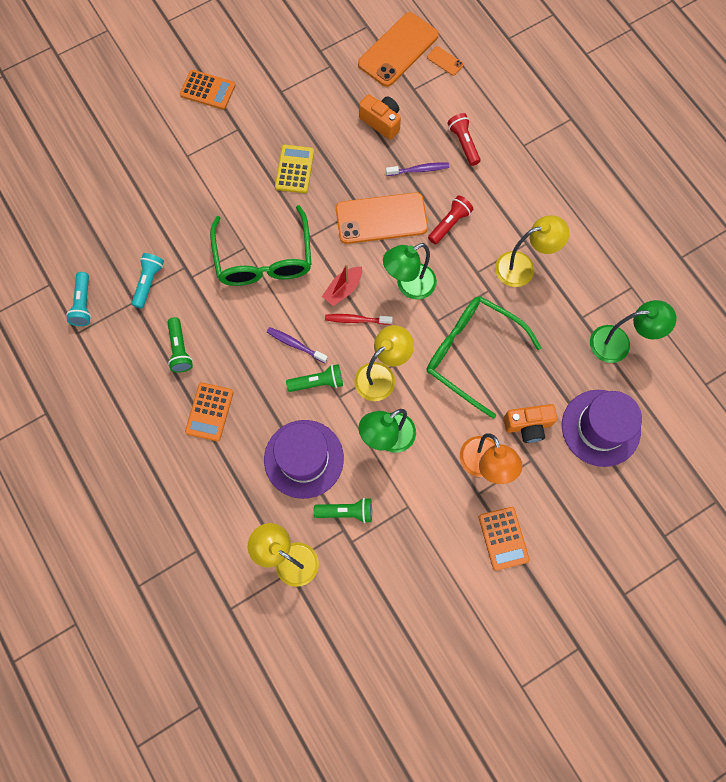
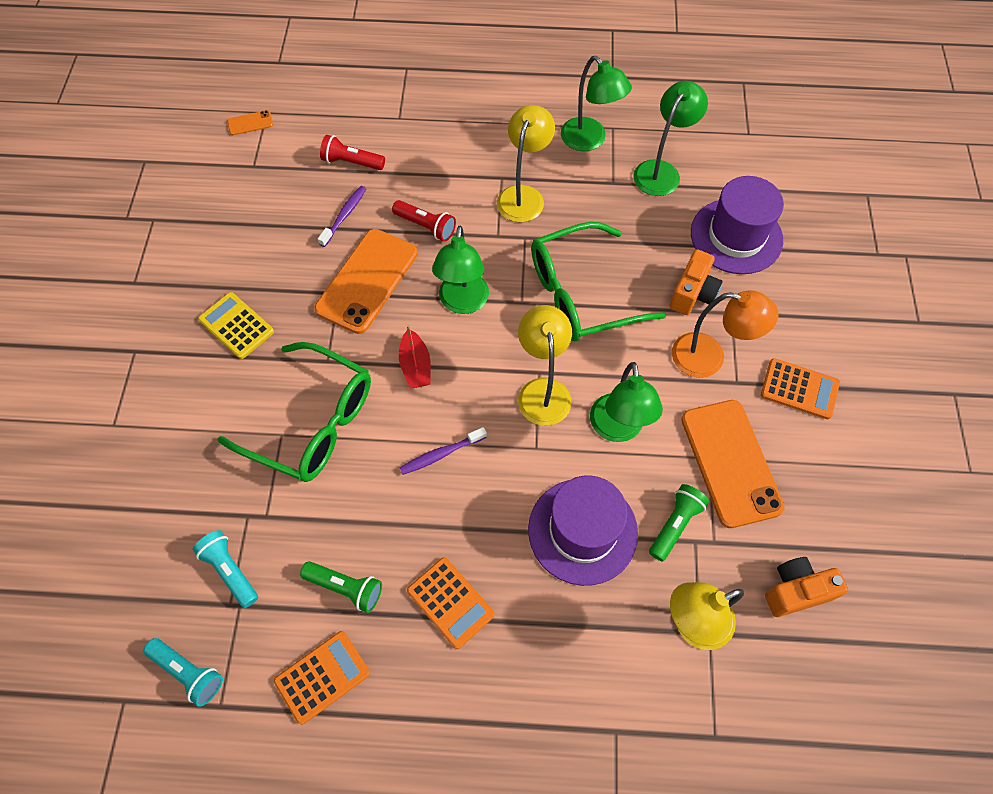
camera: 55 degrees left, 10 degrees down
(207, 90) = (56, 352): orange calculator -> orange calculator (322, 677)
(317, 382) = (503, 459): green flashlight -> none
(356, 320) = (461, 375): red toothbrush -> none
(381, 122) = (261, 214): orange camera -> orange camera (796, 591)
(398, 50) = (198, 152): orange phone -> orange phone (730, 462)
(449, 224) = (426, 226): red flashlight -> red flashlight turned 135 degrees clockwise
(606, 279) = (589, 141): none -> green lamp

